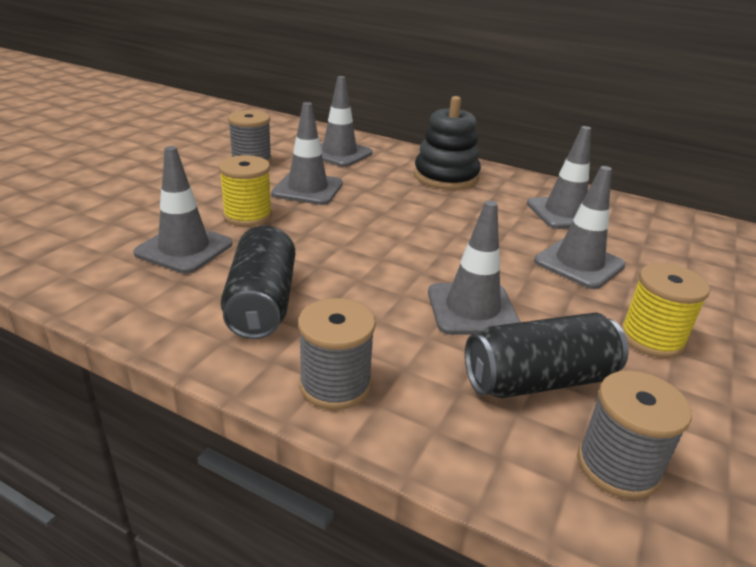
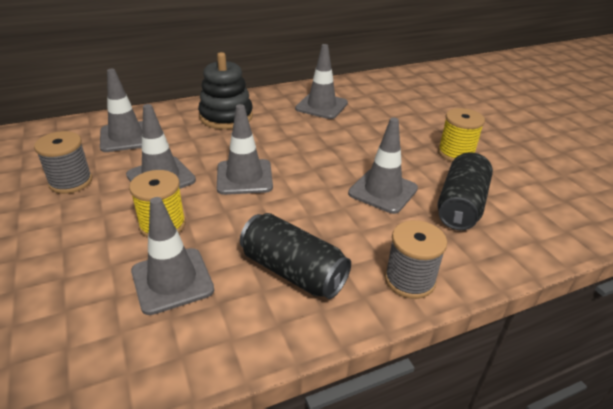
camera: 50 degrees left, 5 degrees up
(579, 263) = (375, 133): grey traffic cone -> grey traffic cone (244, 177)
(618, 466) = (534, 219): grey spool -> none

